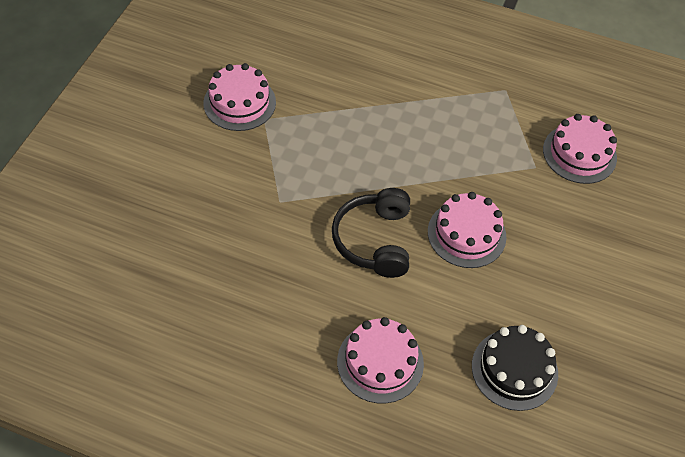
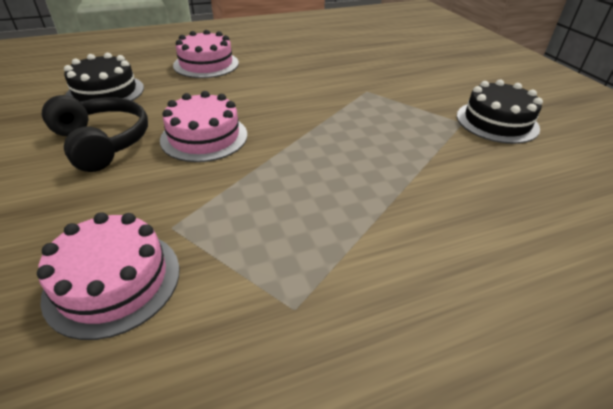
camera: 140 degrees right, 15 degrees down
(239, 103) = (497, 122): pink cake -> black cake
(374, 240) = (275, 102): black headphones -> black headphones (102, 143)

